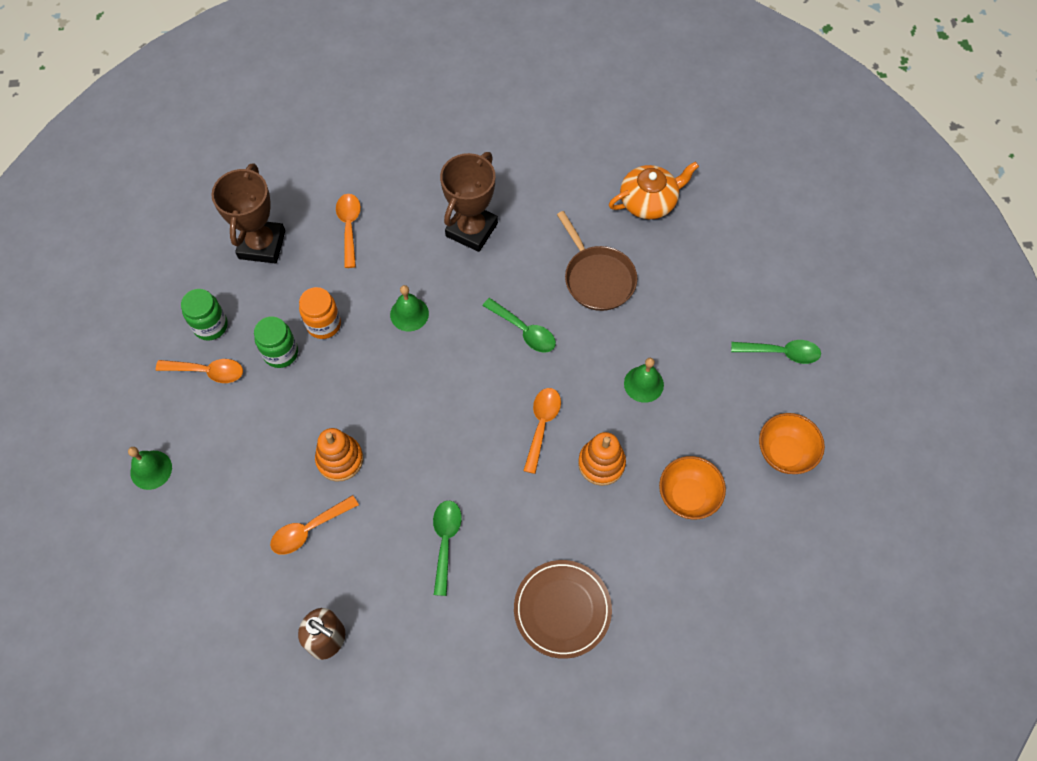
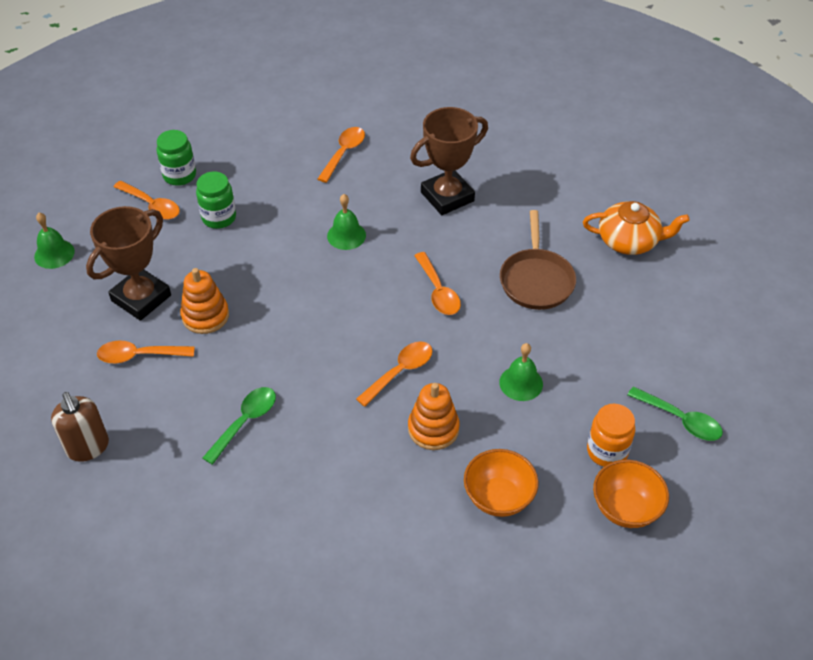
camera: 30 degrees right, 15 degrees down
(262, 245) = (264, 137): brown trophy -> brown trophy (141, 298)
(324, 324) = (269, 212): orange jar -> orange jar (607, 451)
(524, 331) = (438, 291): green spoon -> orange spoon
(562, 609) = (308, 532): brown plate -> none

